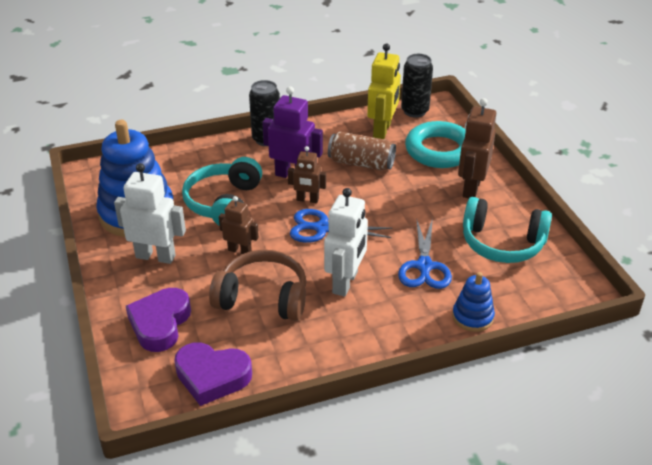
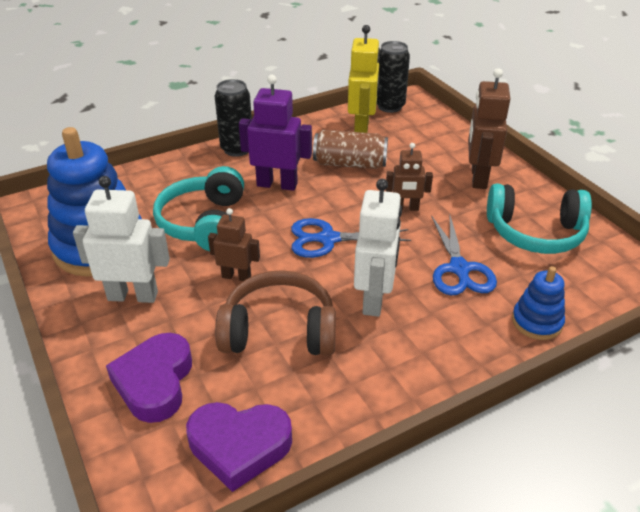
camera: 10 degrees left, 0 degrees up
(307, 200) = (301, 209): brown robot -> brown robot (406, 208)
(439, 150) = (429, 142): turquoise ring -> none

